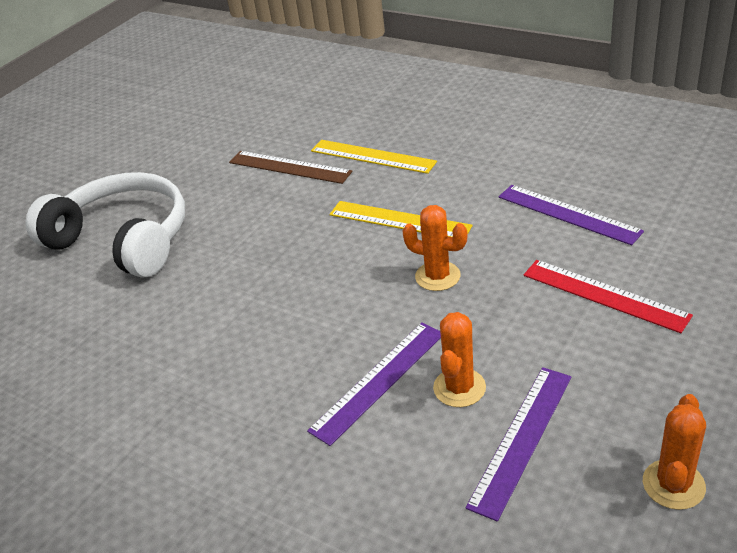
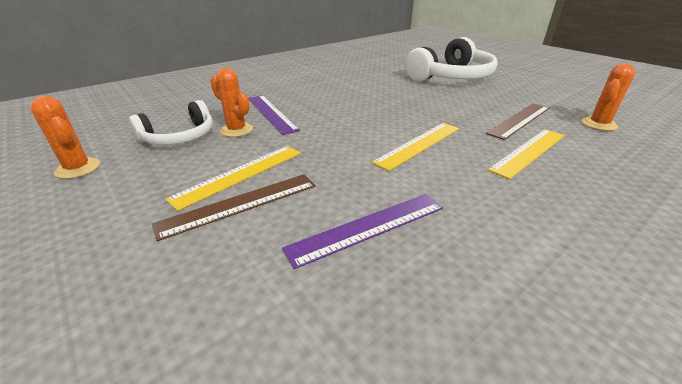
camera: 105 degrees right, 5 degrees down
(437, 276) = (338, 144): orange cactus -> orange cactus (598, 124)
(521, 439) = (179, 137): purple ruler -> white headphones
(559, 322) = (240, 174): none -> yellow ruler
(604, 295) = (240, 204): red ruler -> brown ruler

